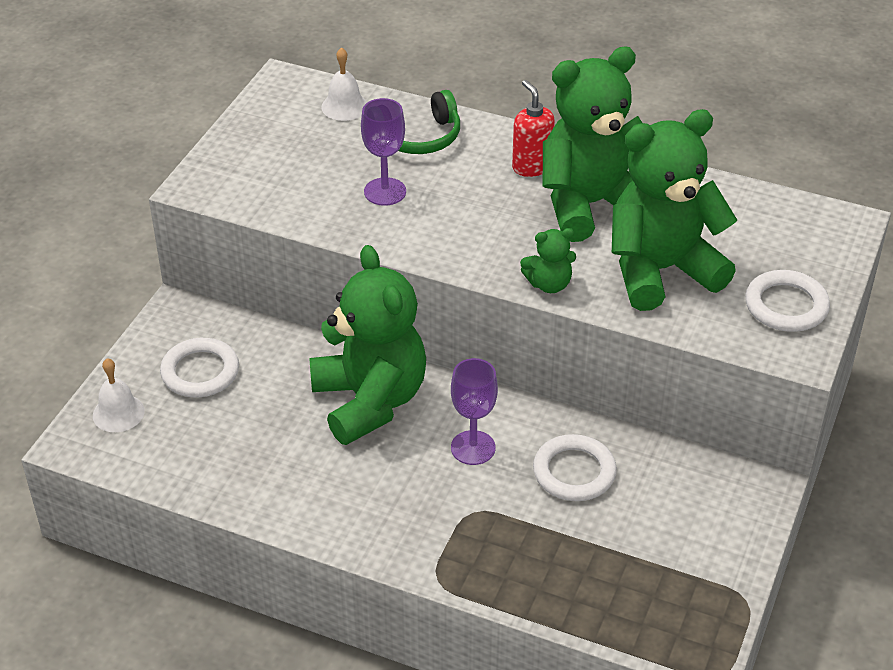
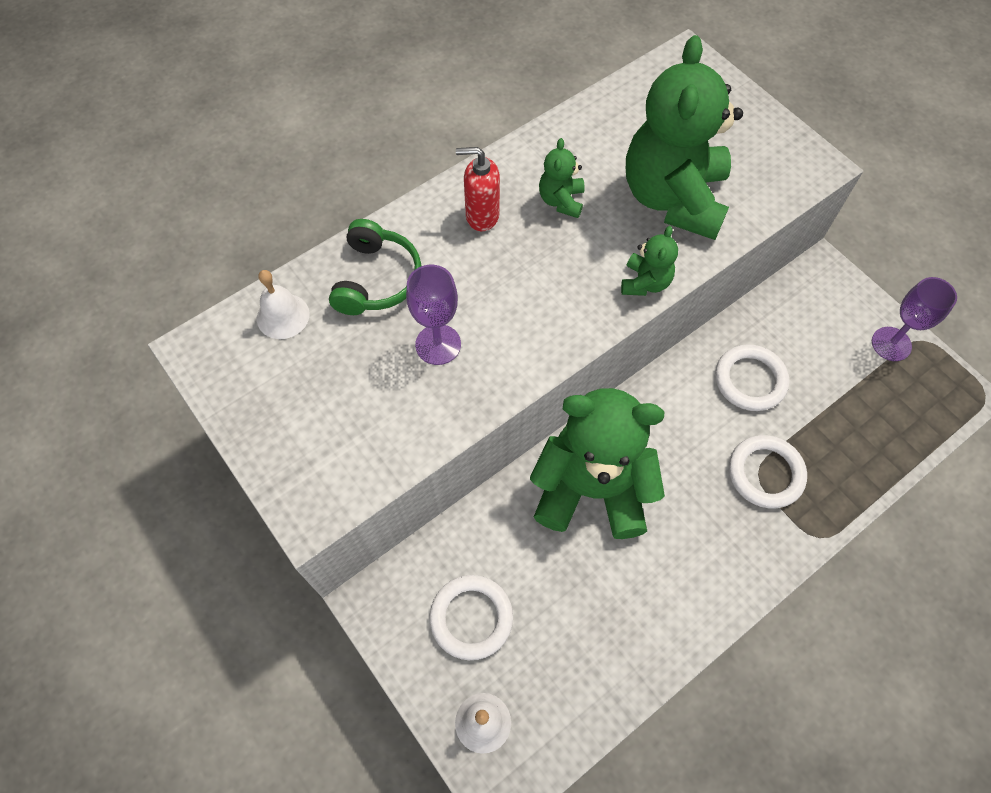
camera: 60 degrees left, 20 degrees up
(473, 448) = (688, 437): purple goblet -> purple goblet (891, 344)
(591, 205) = (561, 201): green teddy bear -> green teddy bear, size x0.43
(786, 306) = (759, 144): white ring -> white ring (765, 473)

